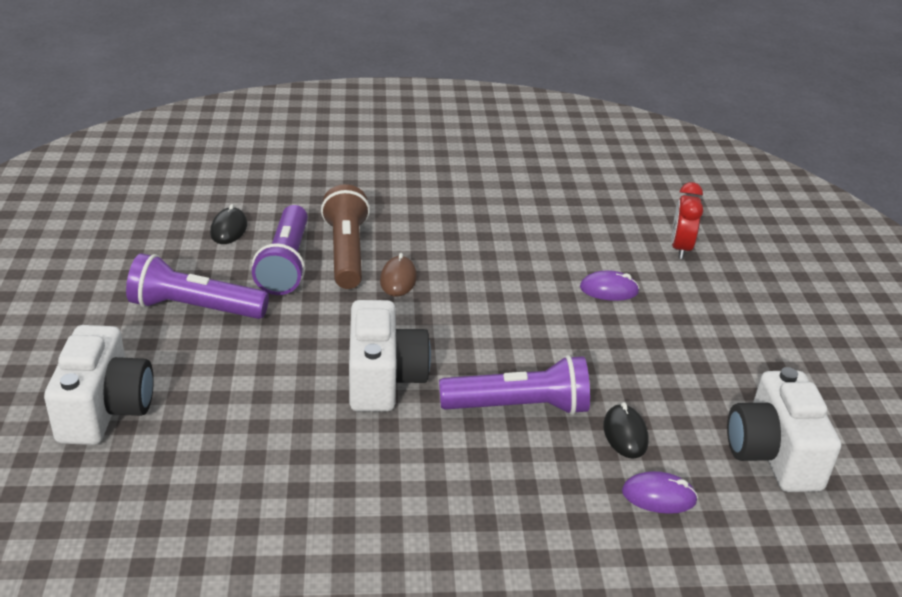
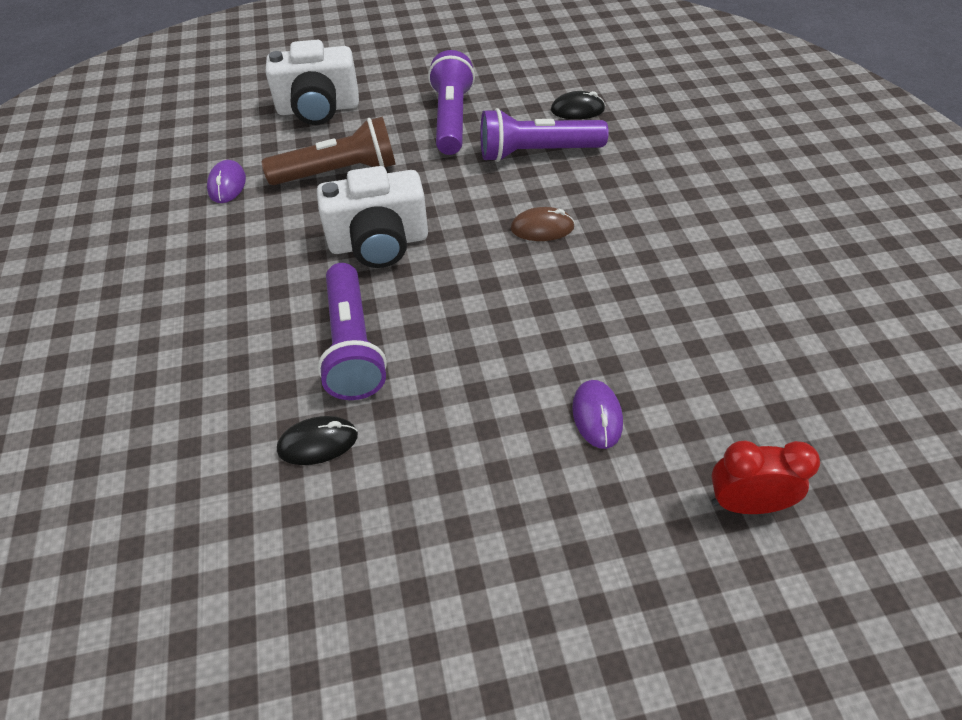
camera: 85 degrees right, 15 degrees up
(346, 252) = (574, 185): brown flashlight -> brown flashlight (339, 172)
(659, 496) = (220, 478): purple mouse -> purple mouse (227, 185)
(773, 454) = (292, 612): white camera -> none

